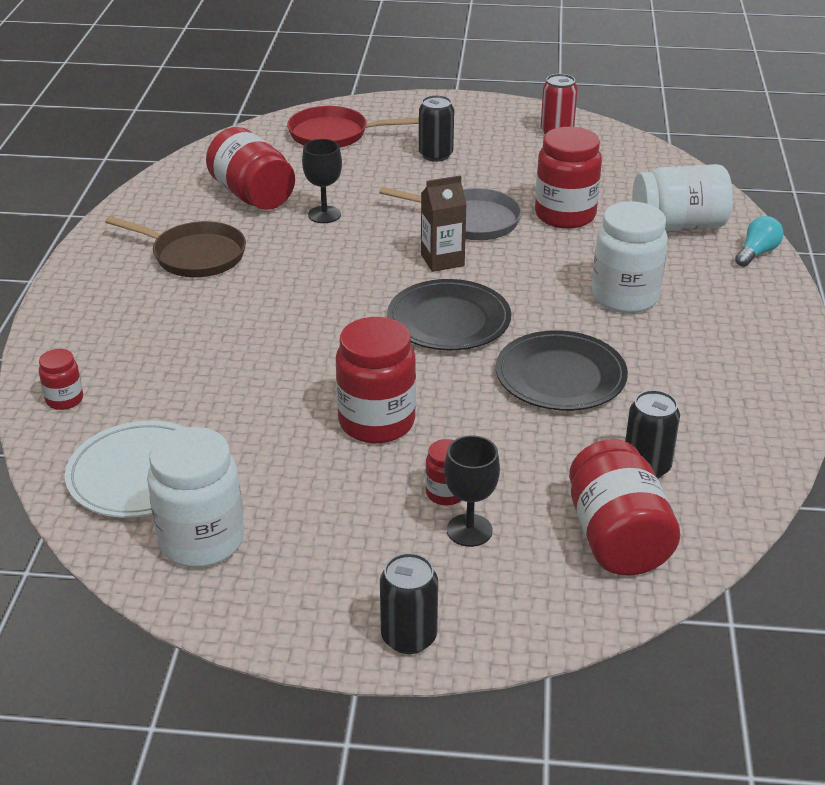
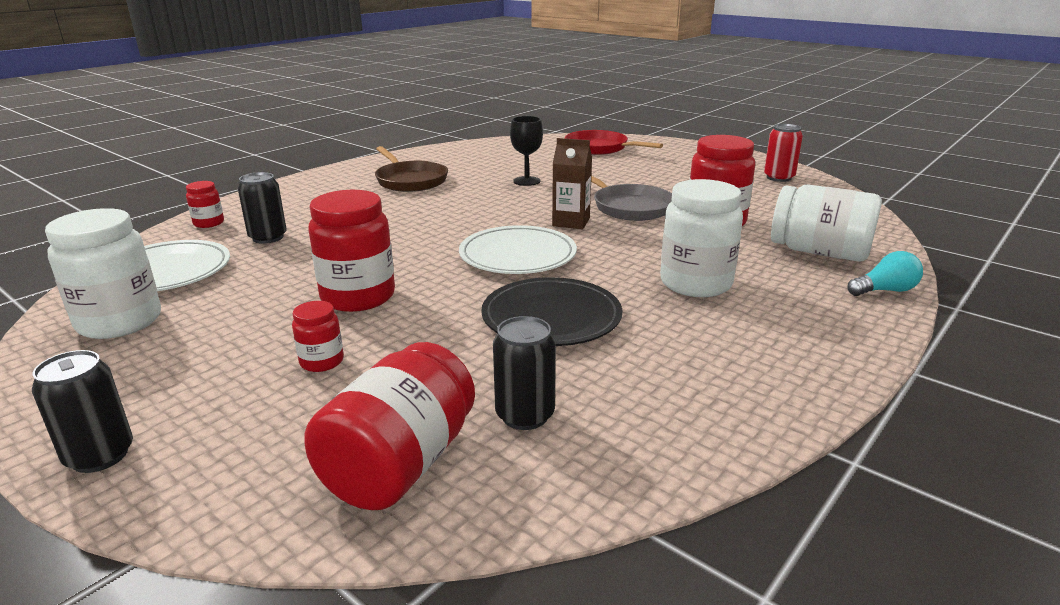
camera: 35 degrees right, 10 degrees down
(252, 195) = (496, 163): red jar -> none
(436, 155) = (658, 170): black can -> black can (268, 237)
(449, 320) = (517, 255): black plate -> white plate
(469, 530) = (291, 396): black goblet -> none

